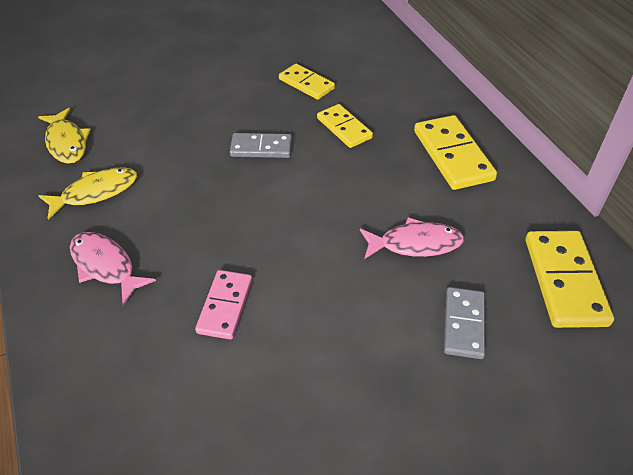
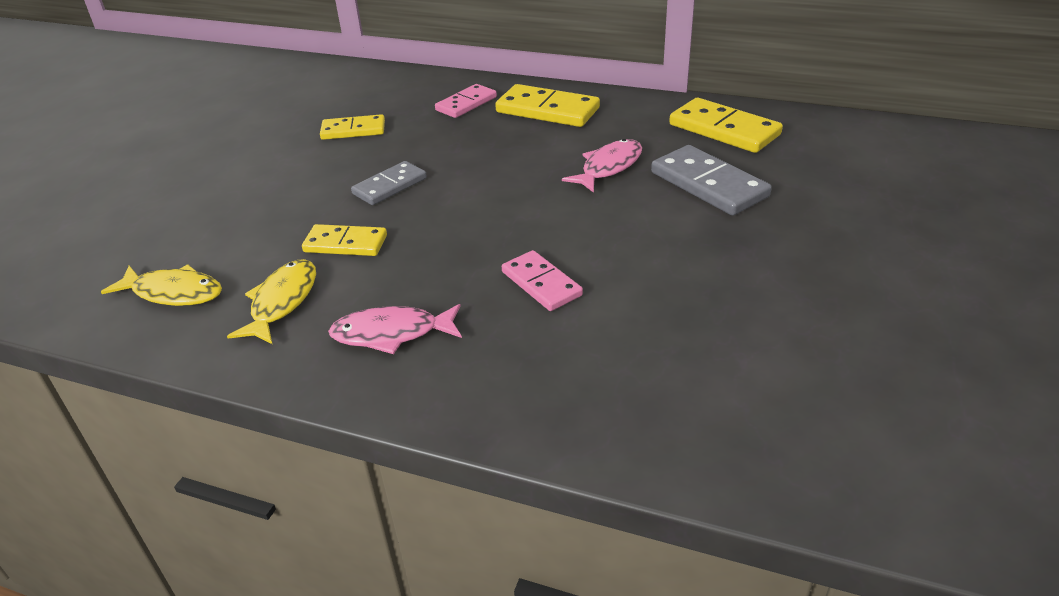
camera: 45 degrees left, 10 degrees down
(344, 128) = (438, 138): yellow domino -> yellow domino (345, 243)
(406, 109) = (466, 104): none -> pink domino
(464, 324) = (709, 184): grey domino -> grey domino, size x1.55

